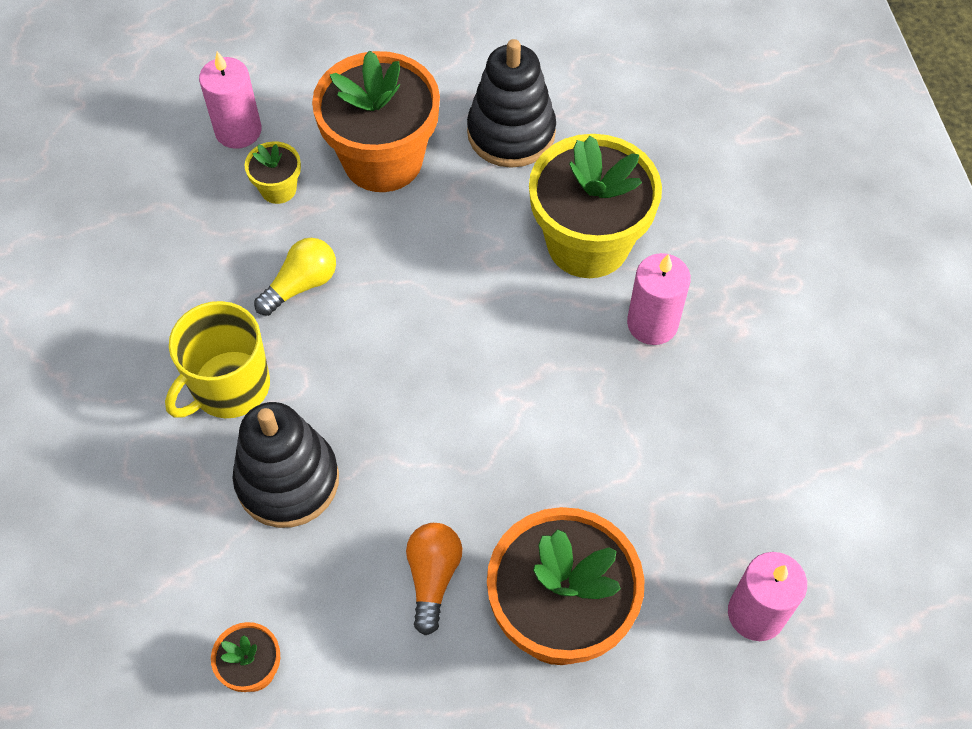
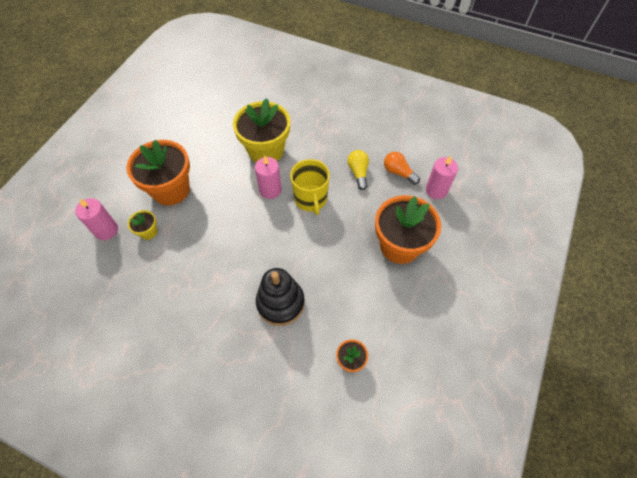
camera: 55 degrees left, 0 degrees up
(229, 387) = (222, 301): yellow mug -> yellow mug (310, 199)
(301, 285) = (199, 249): yellow light bulb -> yellow light bulb (358, 173)
(433, 577) = (357, 276): orange light bulb -> orange light bulb (398, 172)
(511, 133) = (200, 144): black stacking toy -> none
(652, 323) = (312, 152): pink candle -> pink candle (270, 190)

